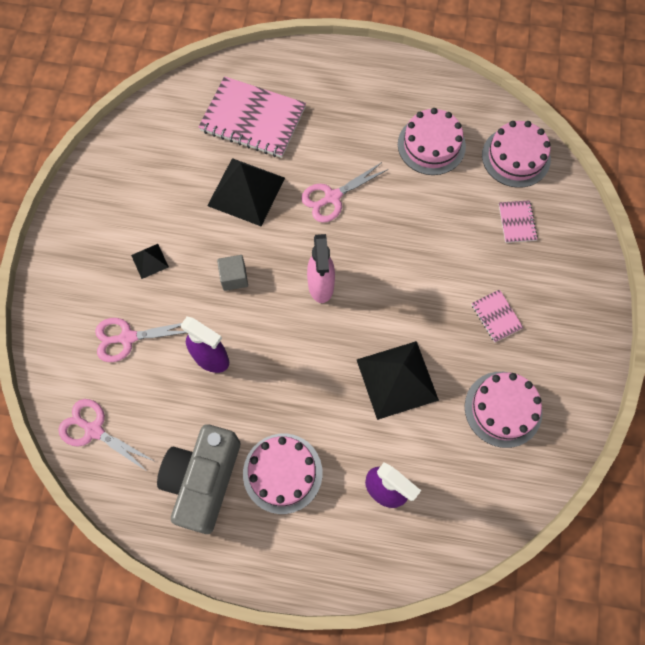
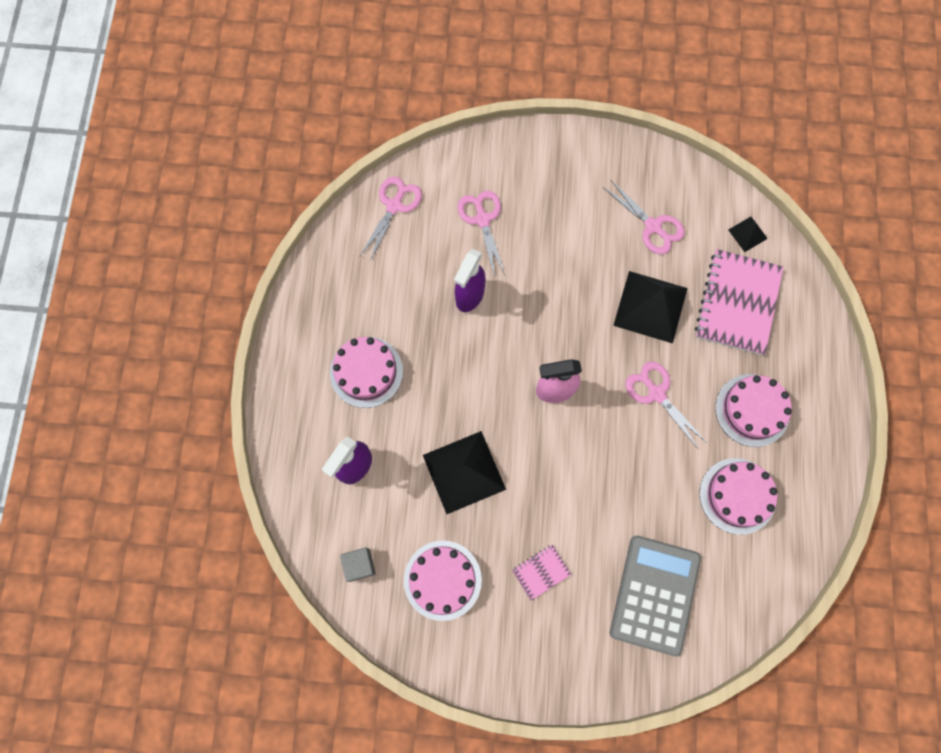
camera: 85 degrees right, 5 degrees up
(149, 261) = (562, 226): black pyramid -> black pyramid (747, 234)
(164, 179) = (653, 226): none -> pink scissors
(203, 480) = (356, 304): grey camera -> none
(234, 277) = (554, 306): grey cube -> grey cube (359, 565)
(516, 157) = (737, 593): pink cake -> pink cake (752, 410)
(517, 222) = (654, 594): pink notebook -> grey calculator

